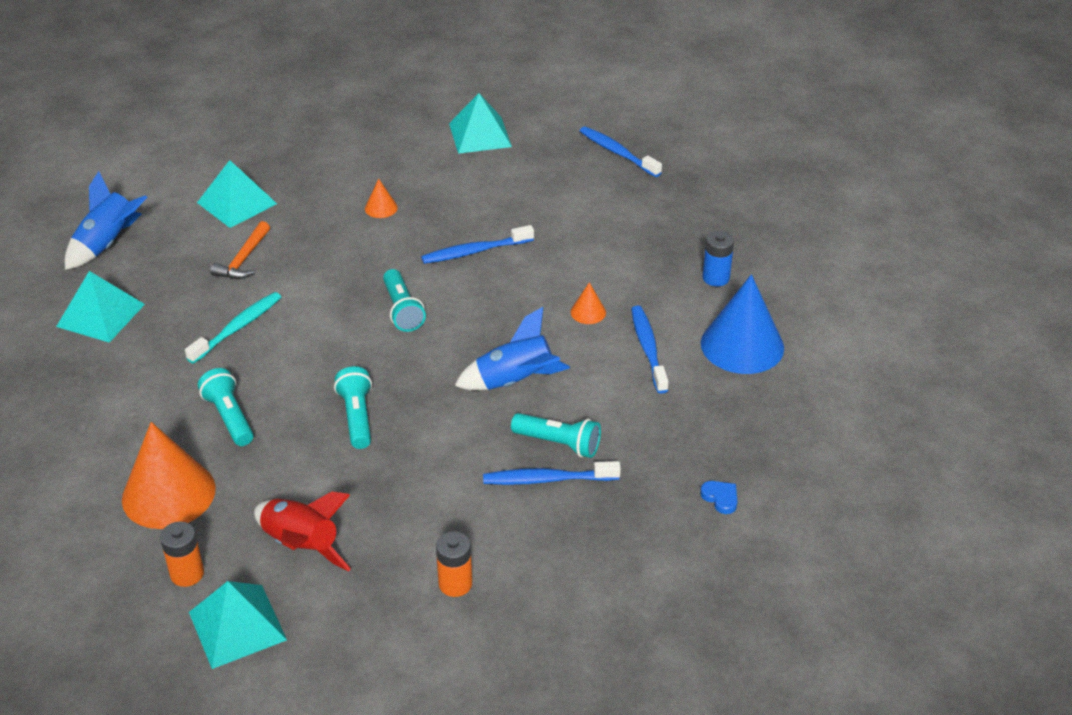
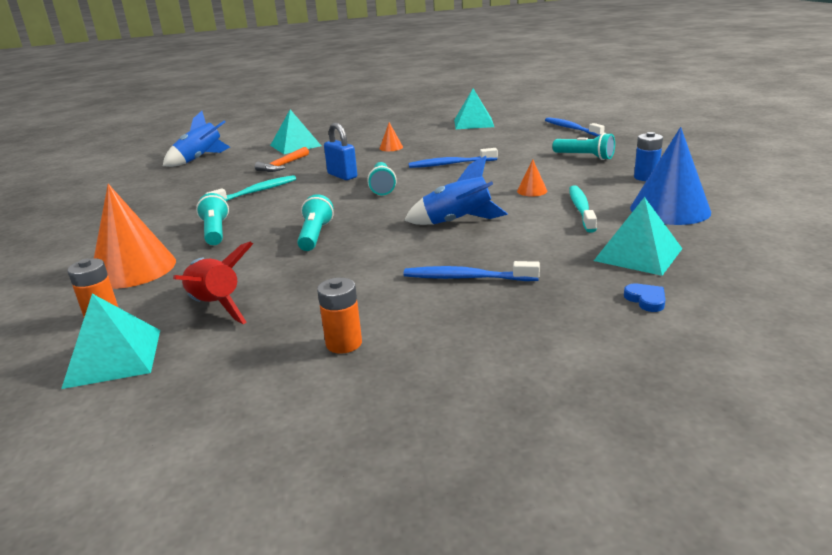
camera: 15 degrees right, 15 degrees down
(101, 315) = (168, 185): turquoise pyramid -> turquoise pyramid (638, 254)
(339, 284) = (342, 176): none -> blue padlock
(559, 444) = (485, 257): turquoise flashlight -> turquoise flashlight (585, 157)
(648, 349) = (581, 209): blue toothbrush -> turquoise toothbrush

